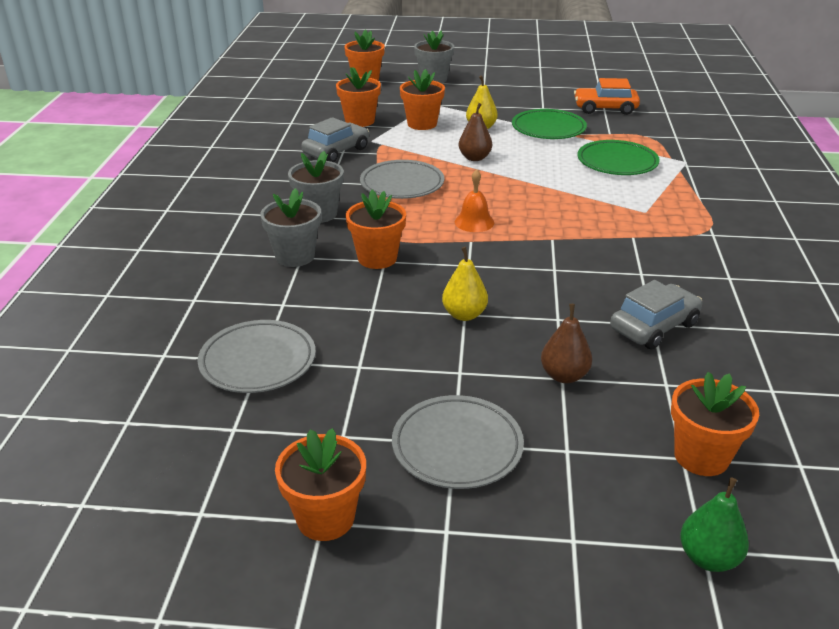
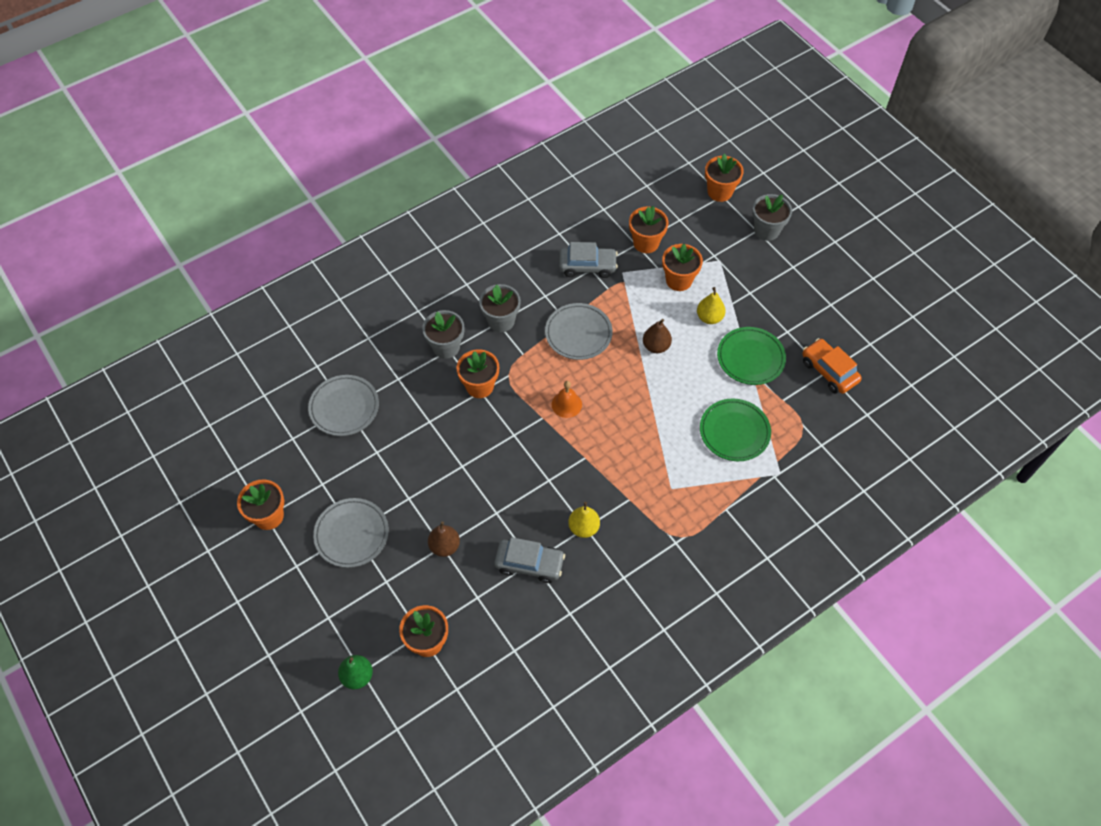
camera: 50 degrees right, 25 degrees up
(464, 315) = (461, 466): yellow pear -> yellow pear (583, 527)

